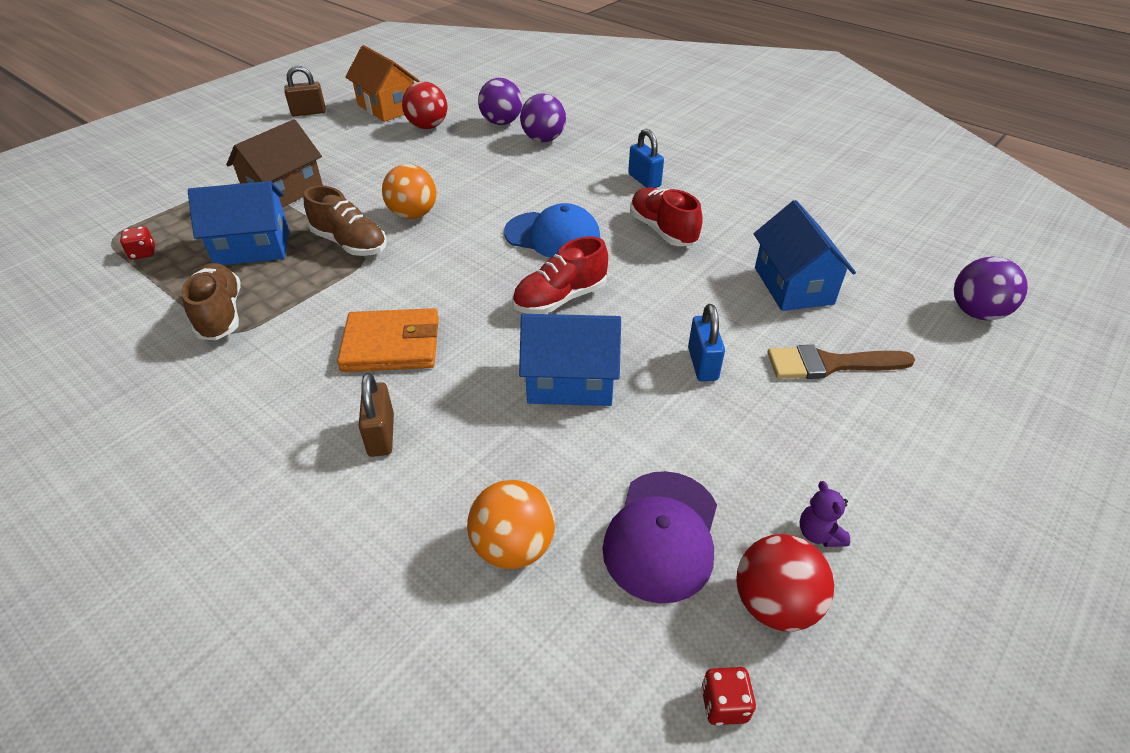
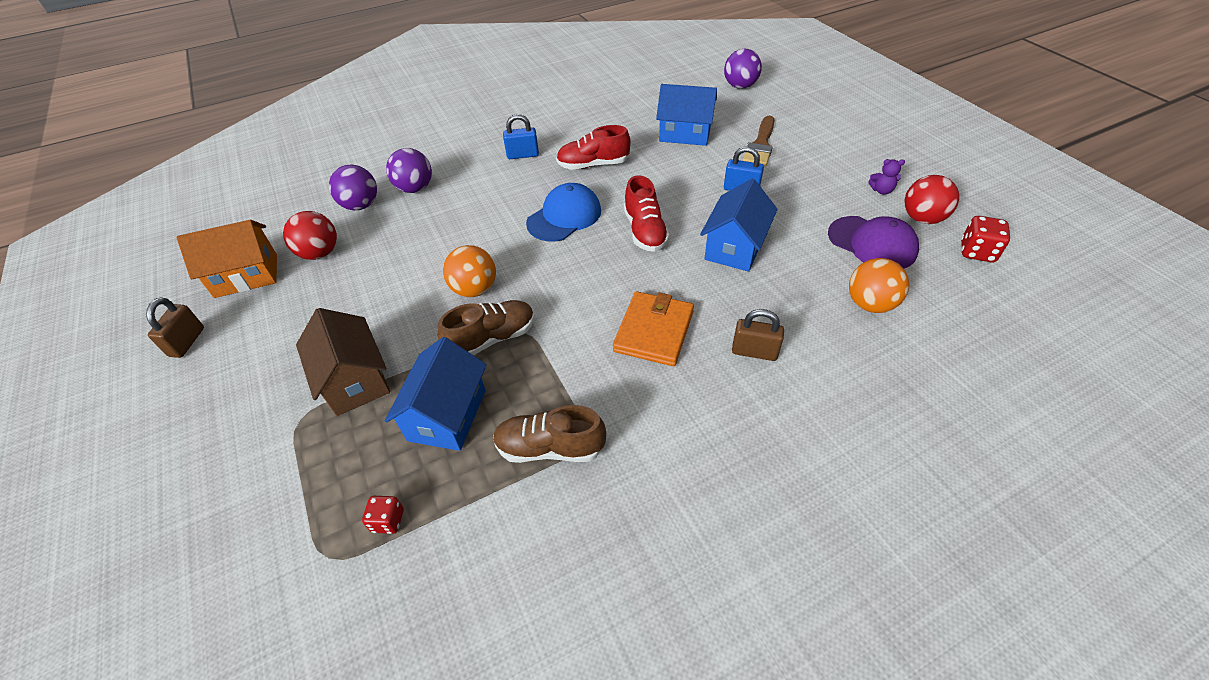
camera: 65 degrees left, 5 degrees up
(724, 704) = (977, 252): red dice -> red dice, size x1.54

